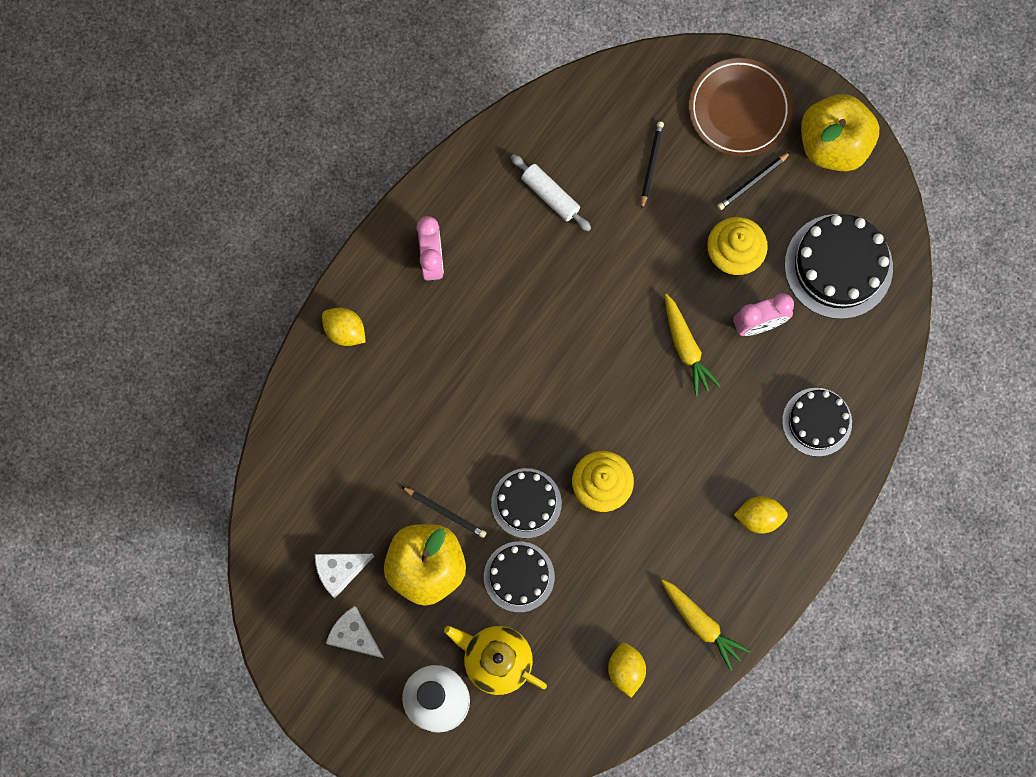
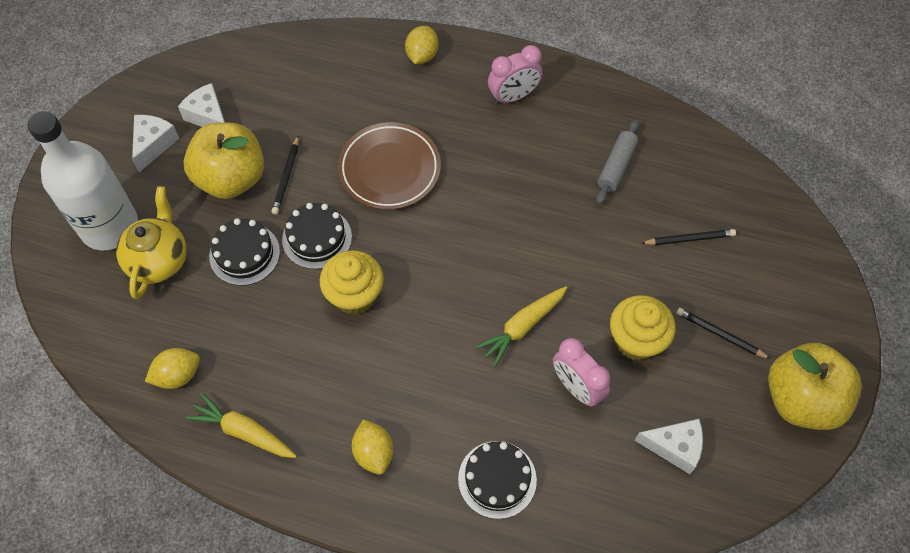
camera: 70 degrees right, 15 degrees down
(550, 195) = (616, 166): white rolling pin -> grey rolling pin
(701, 624) = (244, 431): yellow carrot -> yellow carrot turned 90 degrees clockwise
(739, 110) = (786, 298): brown plate -> brown plate (389, 169)
(838, 266) = (674, 447): black cake -> white cheese

